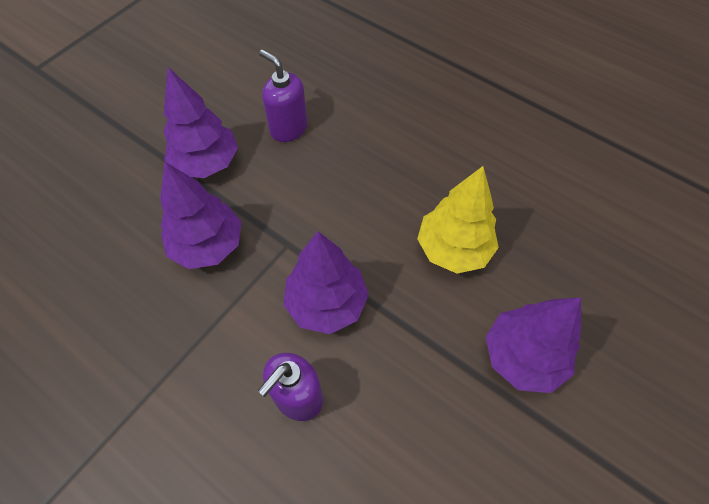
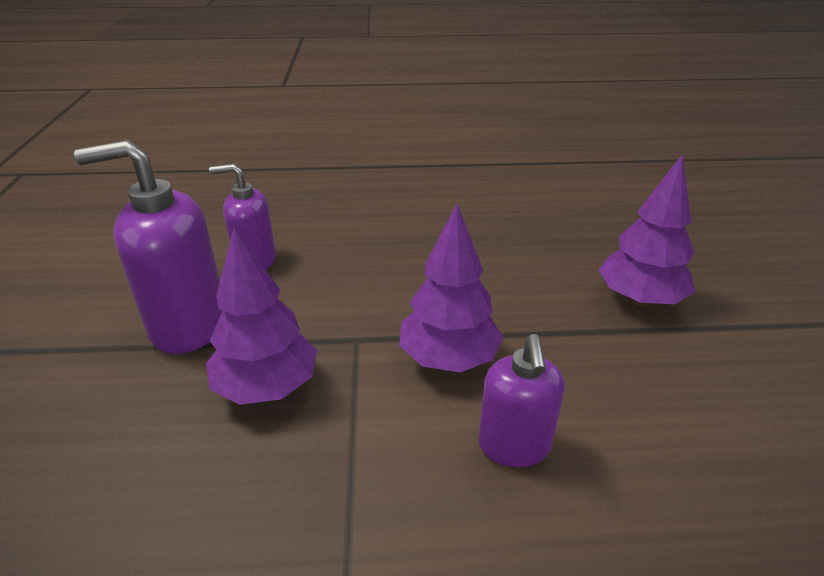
camera: 40 degrees left, 25 degrees down
(206, 163) = (188, 325): purple tree -> purple soap dispenser
(453, 249) = (504, 266): yellow tree -> none

